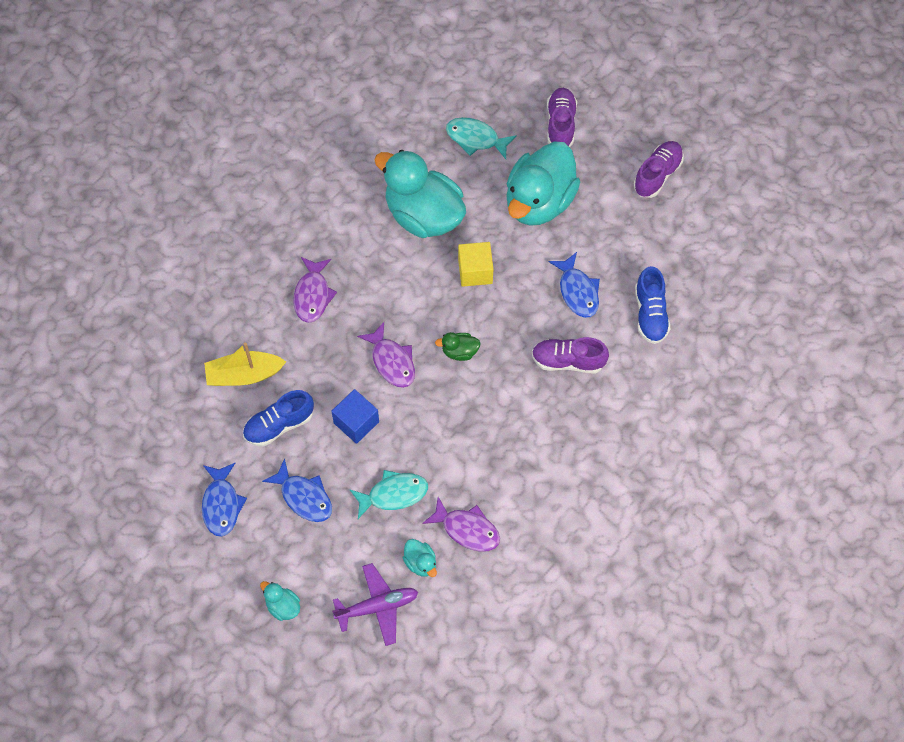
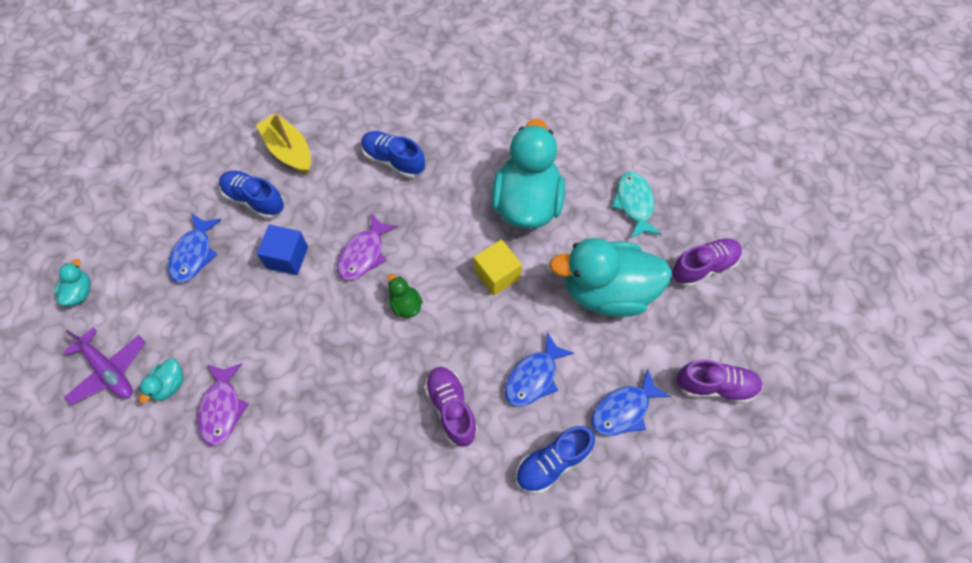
camera: 60 degrees right, 0 degrees up
(221, 504) = (159, 197): blue fish -> blue fish (624, 410)
(312, 295) = (393, 160): purple fish -> blue shoe
(393, 494) = (229, 325): turquoise fish -> none

